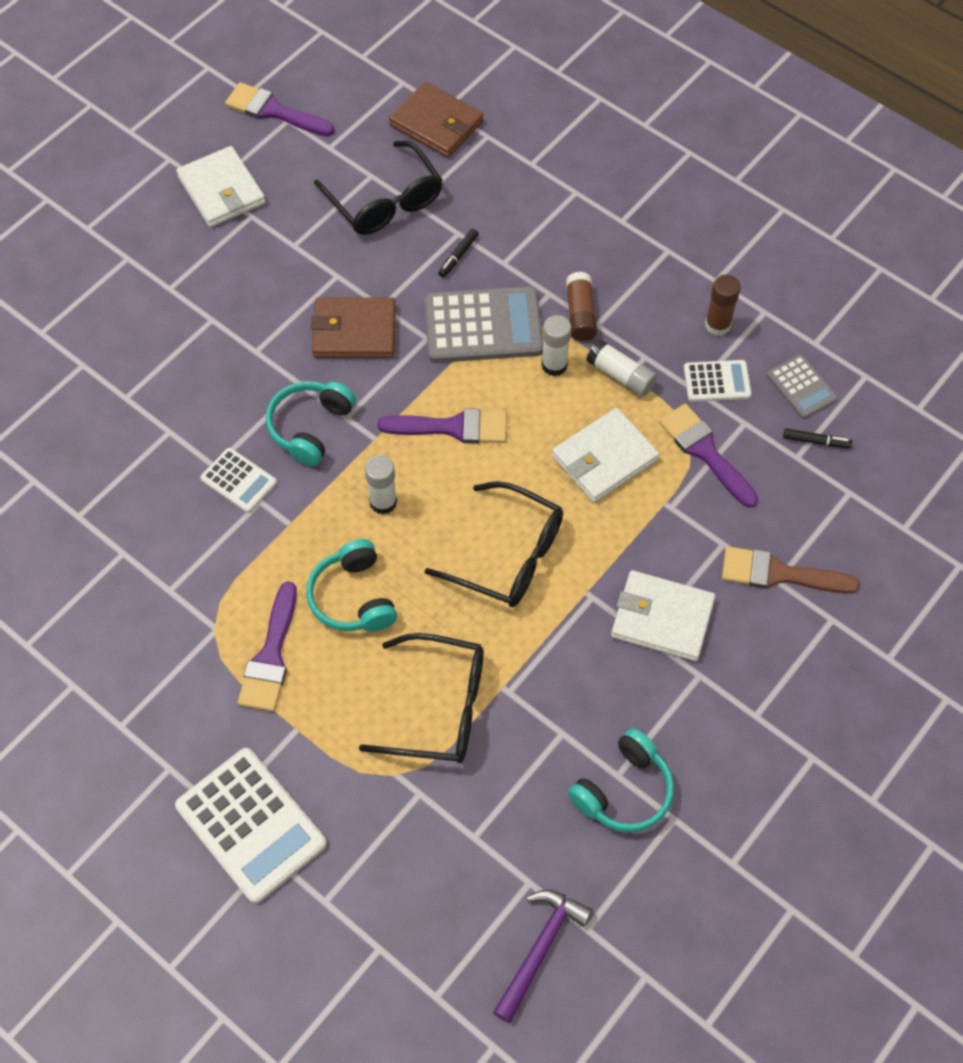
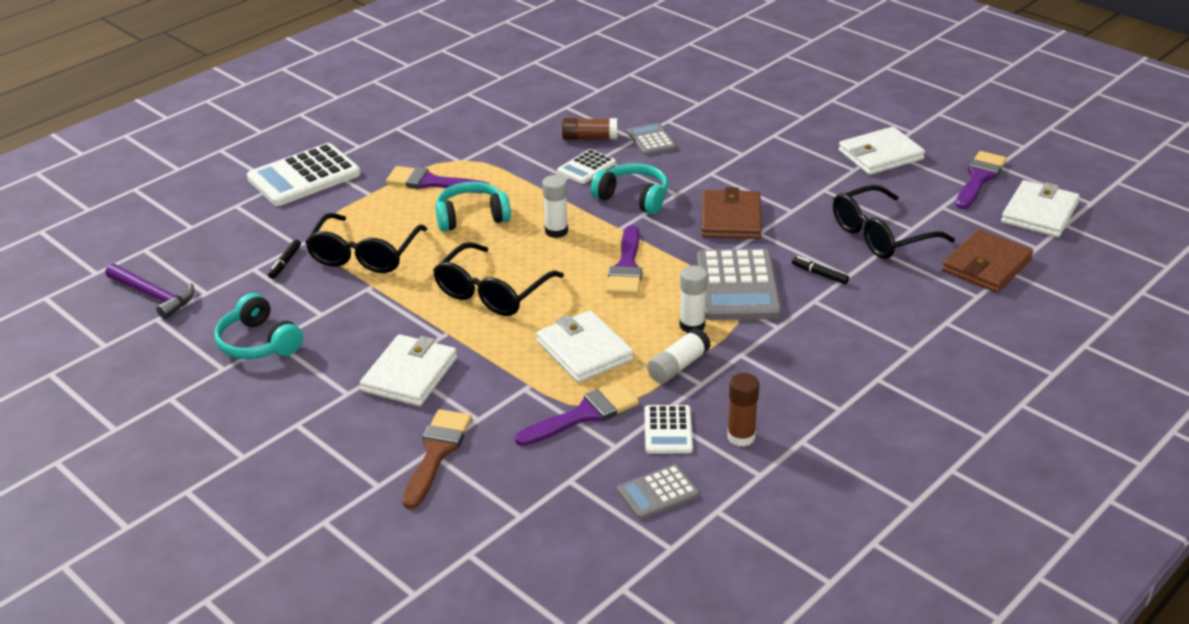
camera: 95 degrees right, 25 degrees down
(175, 413) = (651, 140): none -> grey calculator
(341, 72) = (1039, 213): none -> white wallet
(580, 314) = (753, 344): brown glue stick -> brown glue stick (589, 138)
(816, 441) = (587, 497): black marker -> black marker (285, 263)

